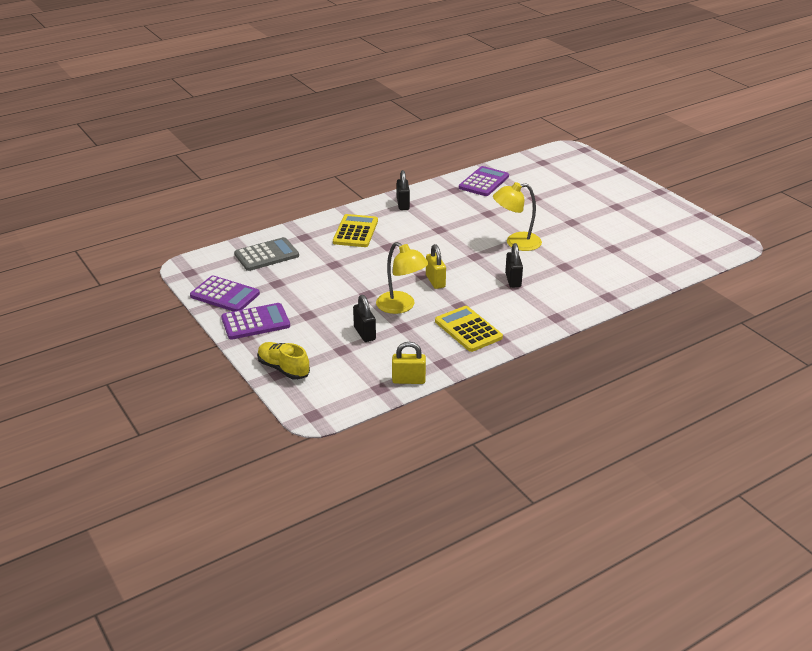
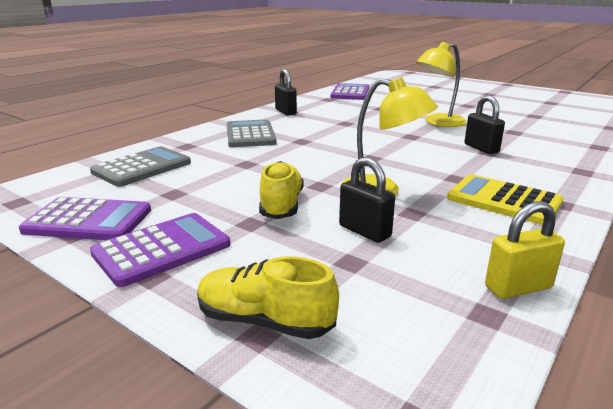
camera: 20 degrees left, 10 degrees down
(333, 305) = (281, 205): none -> yellow shoe
(355, 231) = (250, 135): yellow calculator -> grey calculator
(435, 281) = (394, 161): yellow padlock -> none

